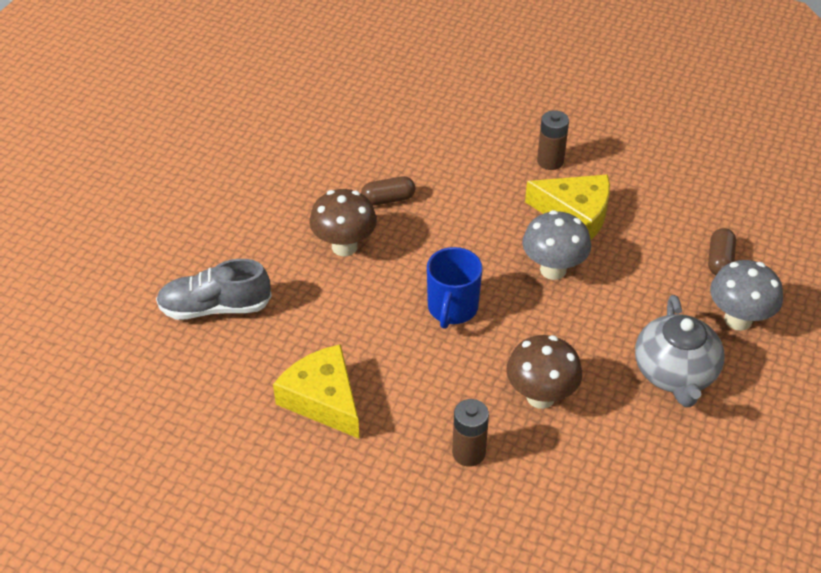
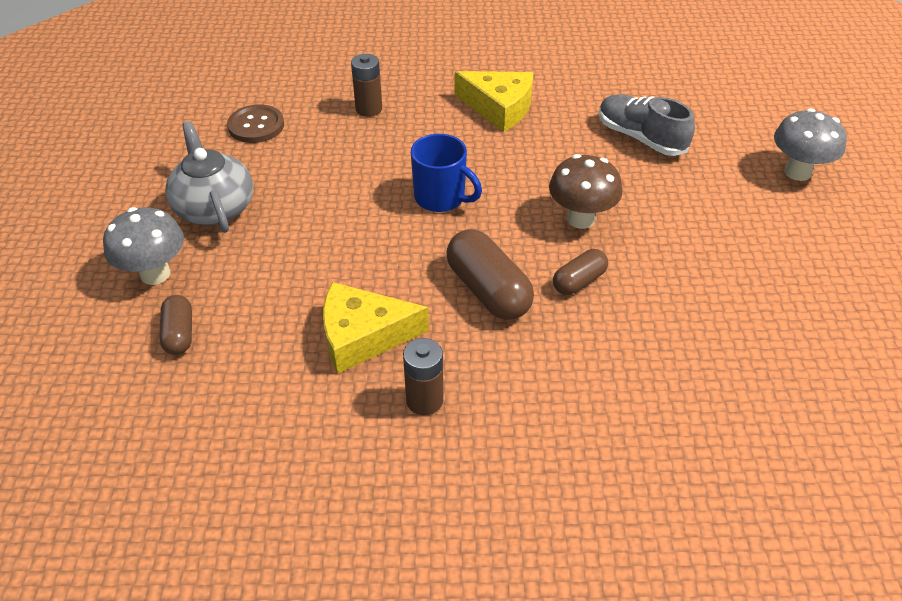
camera: 155 degrees right, 0 degrees up
(215, 307) = (640, 138): grey shoe -> grey shoe turned 105 degrees counterclockwise
(452, 308) = (441, 198): blue mug -> blue mug turned 135 degrees clockwise
(462, 215) = (488, 290): none -> brown capsule
(540, 396) = (329, 157): brown mushroom -> none
(553, 270) = (362, 263): grey mushroom -> grey mushroom (797, 172)
(609, 475) = (256, 126): none -> brown button

